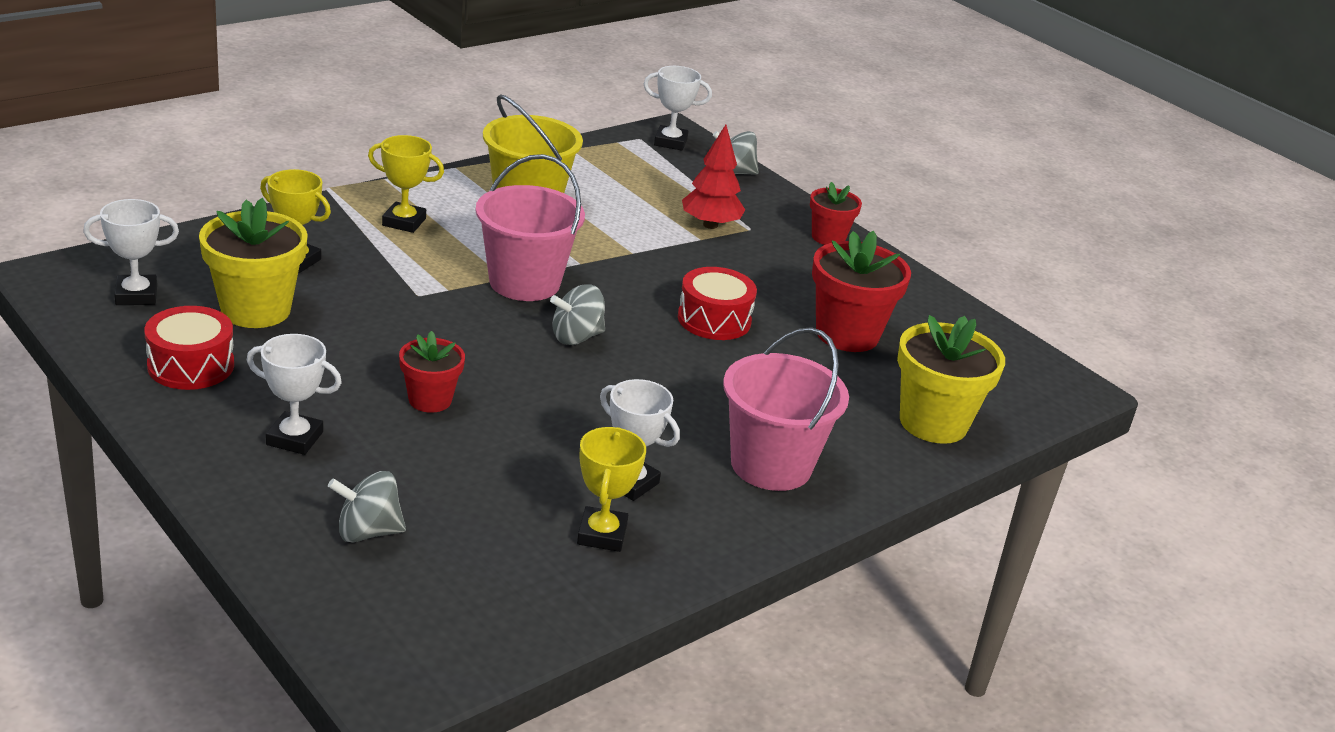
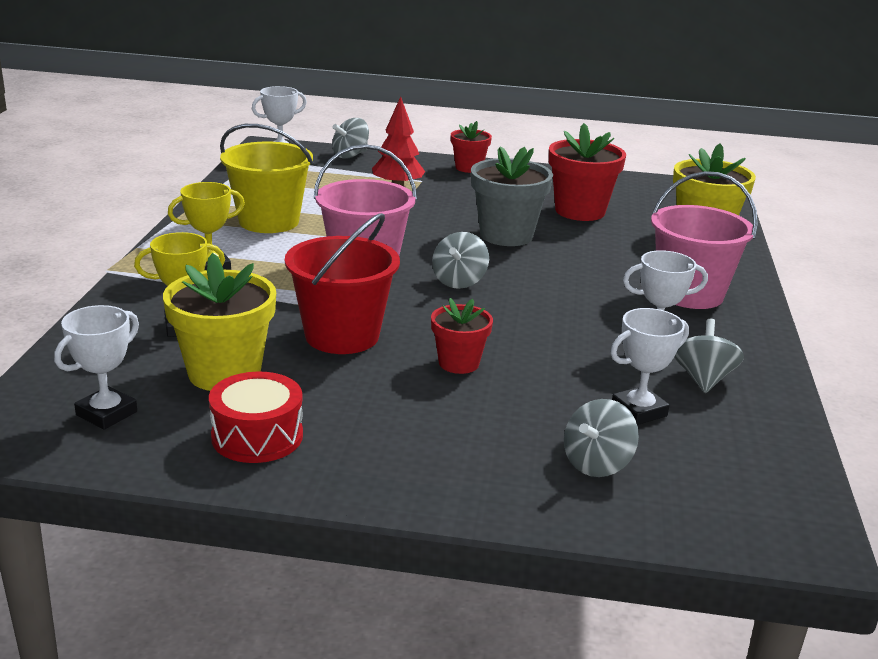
camera: 40 degrees left, 5 degrees down
(294, 438) = (431, 438): white trophy -> white trophy (639, 411)
(389, 329) = (342, 336): none -> red bucket
(602, 534) = (703, 379): yellow trophy -> grey spinning top
(714, 320) = (506, 235): red drum -> grey flower pot

